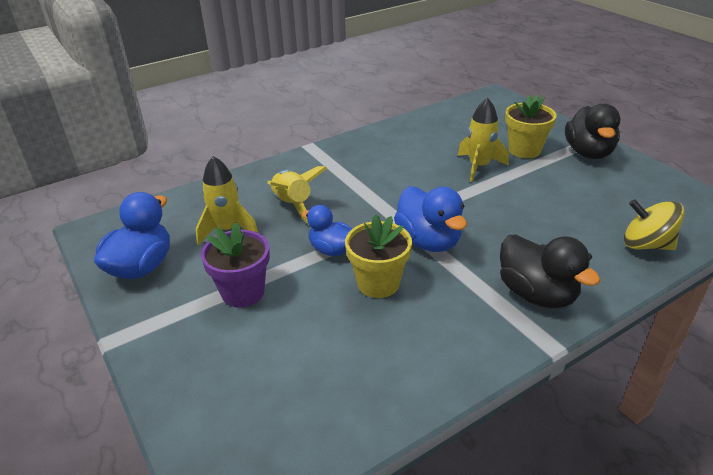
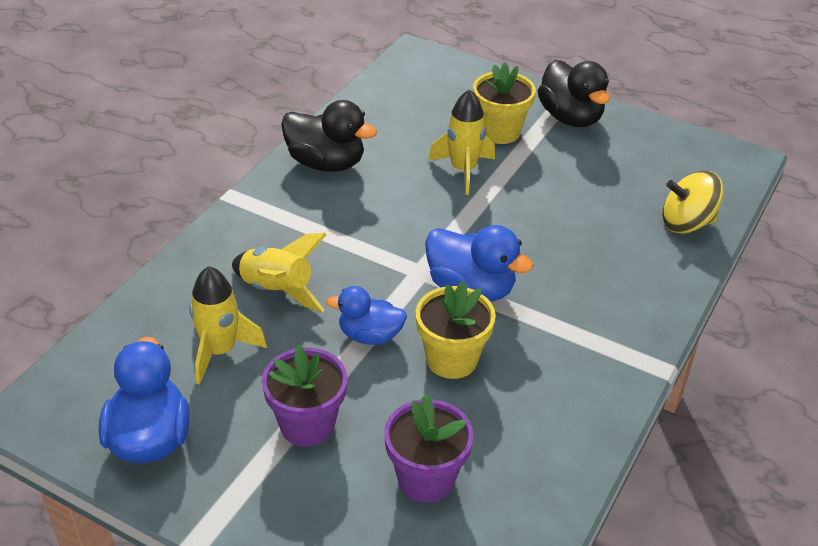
camera: 30 degrees left, 5 degrees up
(294, 359) = (426, 479): none -> purple flower pot
(536, 294) = (617, 316): black duck -> black duck (326, 163)

